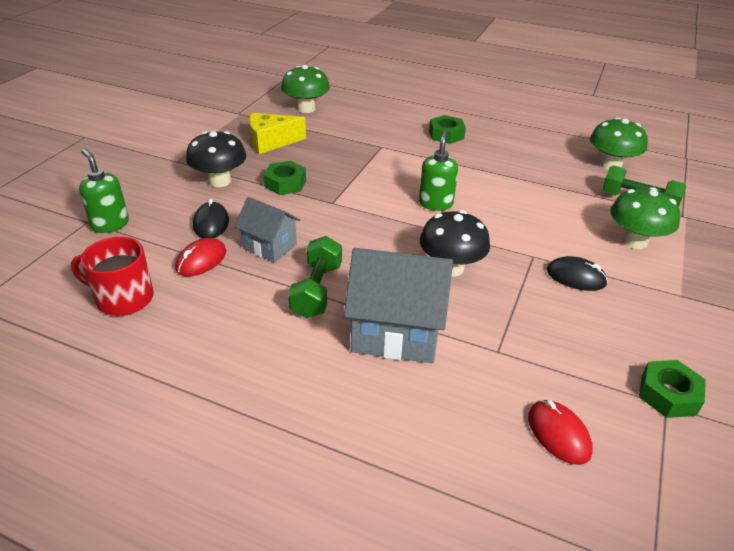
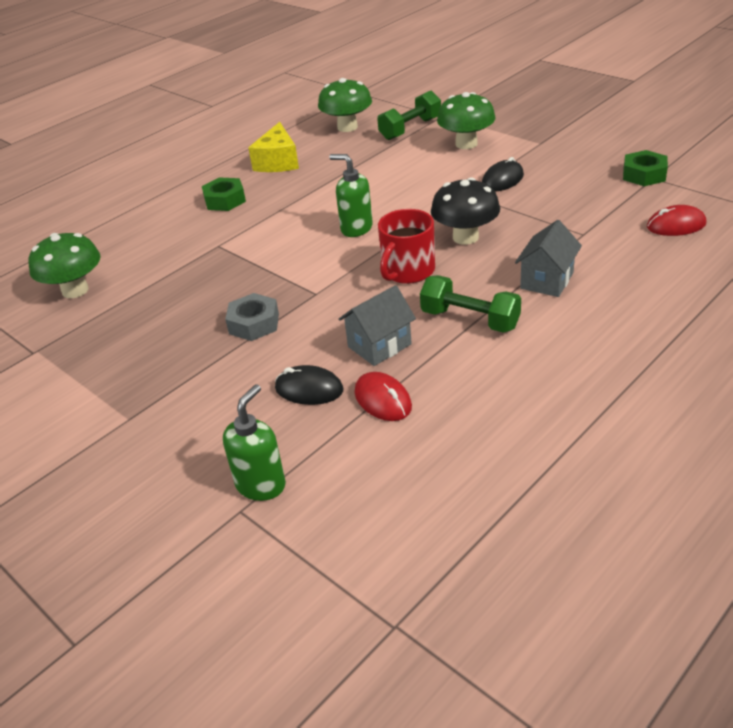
camera: 65 degrees left, 0 degrees up
(110, 224) = (261, 485): green soap dispenser -> green soap dispenser turned 135 degrees clockwise
(123, 298) = (432, 467): red mug -> red mug (407, 271)
(220, 181) = (213, 378): black mushroom -> none
(271, 142) = (143, 327): yellow cheese -> yellow cheese (278, 162)
(285, 183) = (254, 324): green nut -> grey nut
(396, 332) = (547, 280): grey house -> grey house, size x0.59

